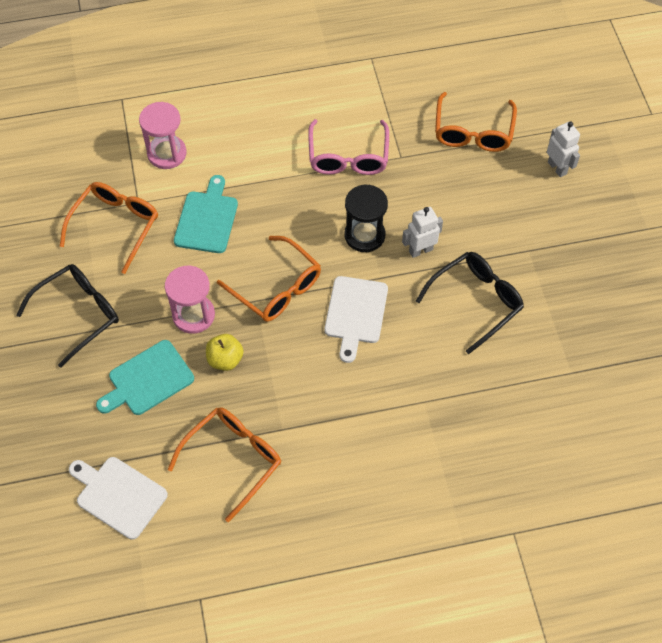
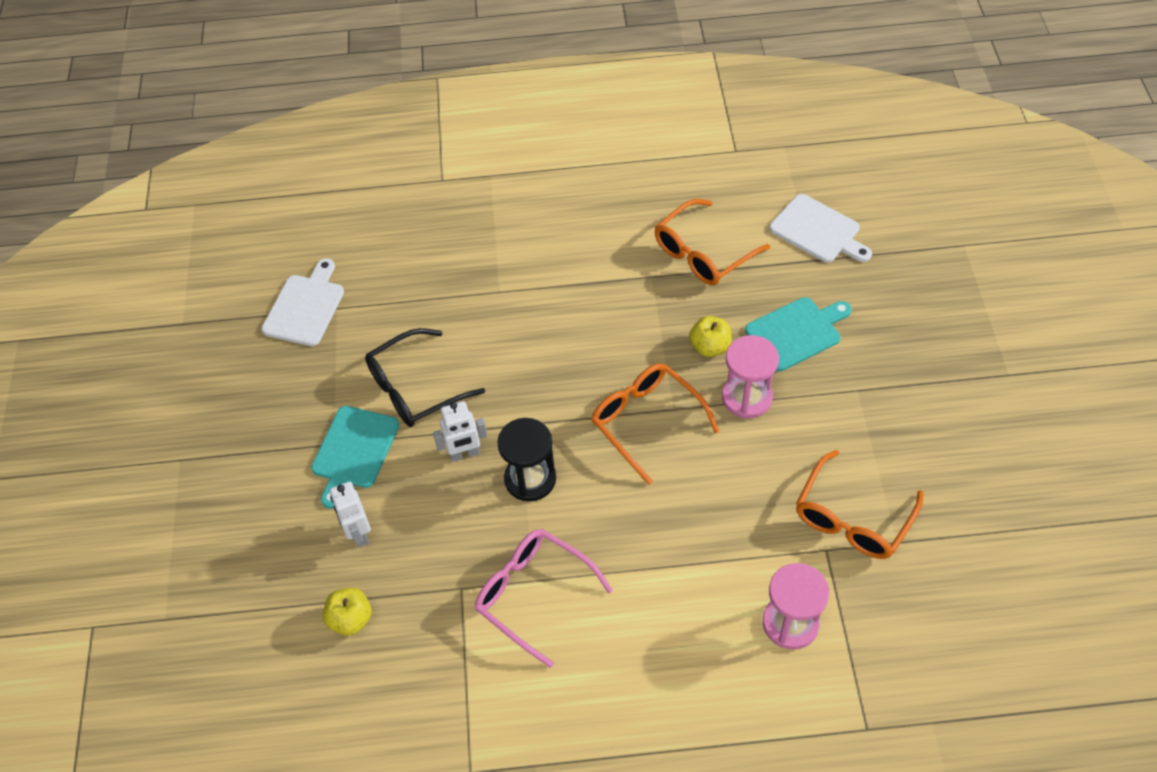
camera: 170 degrees left, 5 degrees down
(78, 314) = (885, 409): black glasses -> none
(207, 219) = (732, 517): turquoise cutting board -> turquoise cutting board (354, 451)
(348, 157) = (533, 595): pink glasses -> pink glasses turned 60 degrees counterclockwise
(355, 313) = (556, 385): white cutting board -> white cutting board (305, 307)
(473, 132) = (351, 619): orange glasses -> yellow apple
(557, 168) = (256, 552): white robot -> white robot (359, 533)

